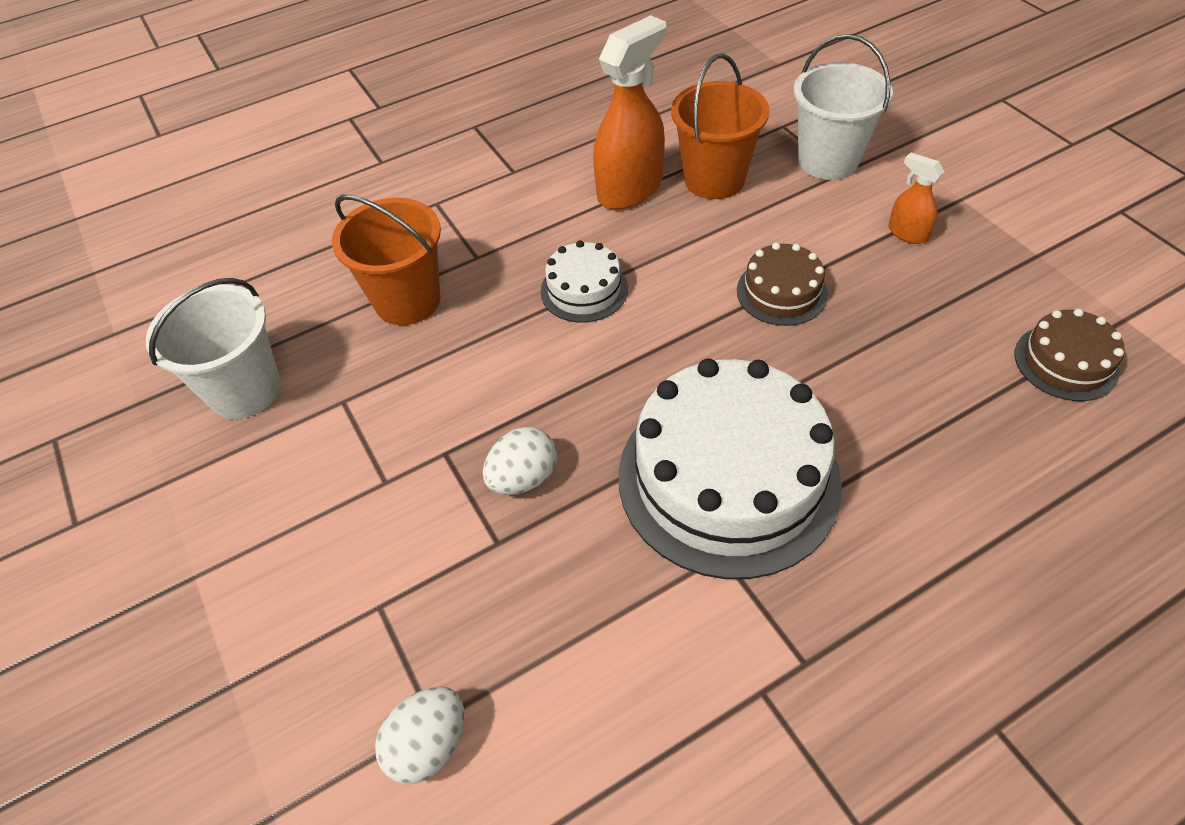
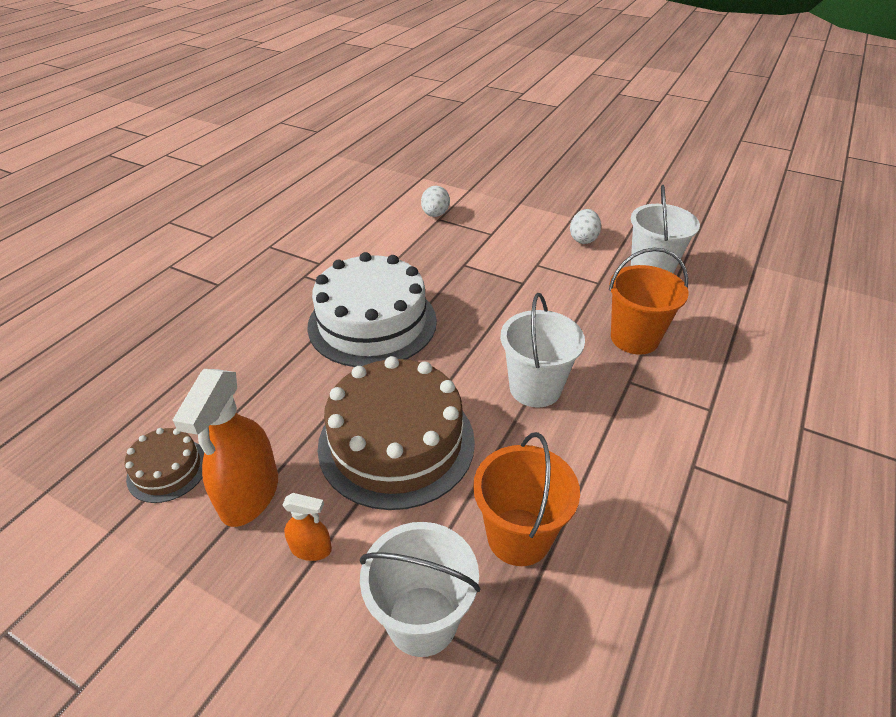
camera: 145 degrees right, 10 degrees down
(523, 478) = (475, 287): white egg -> white egg (583, 239)
(584, 290) = (535, 388): white cake -> white bucket
(630, 189) = (582, 490): orange spray bottle -> orange spray bottle (249, 495)
(781, 292) = (396, 442): brown cake -> brown cake, size x2.10

